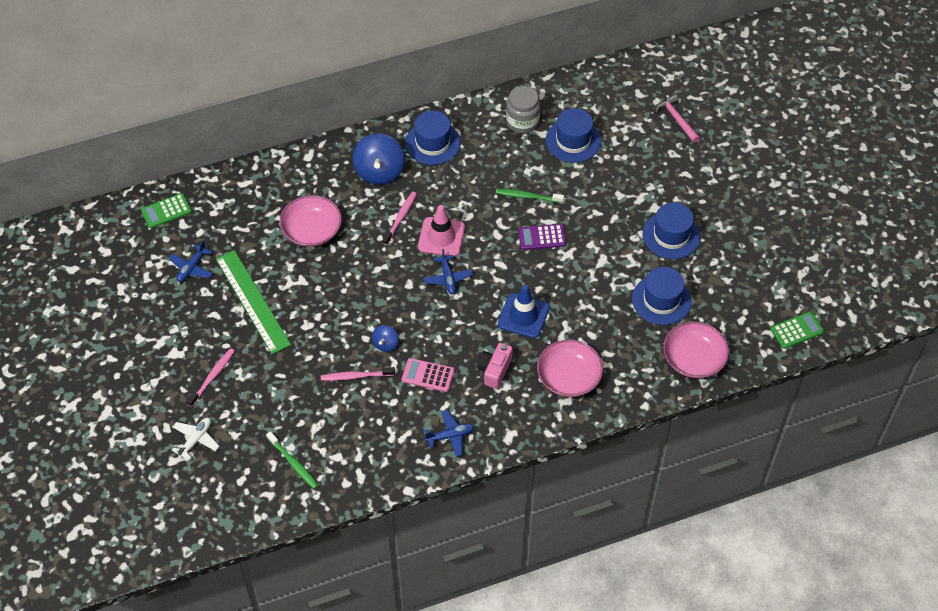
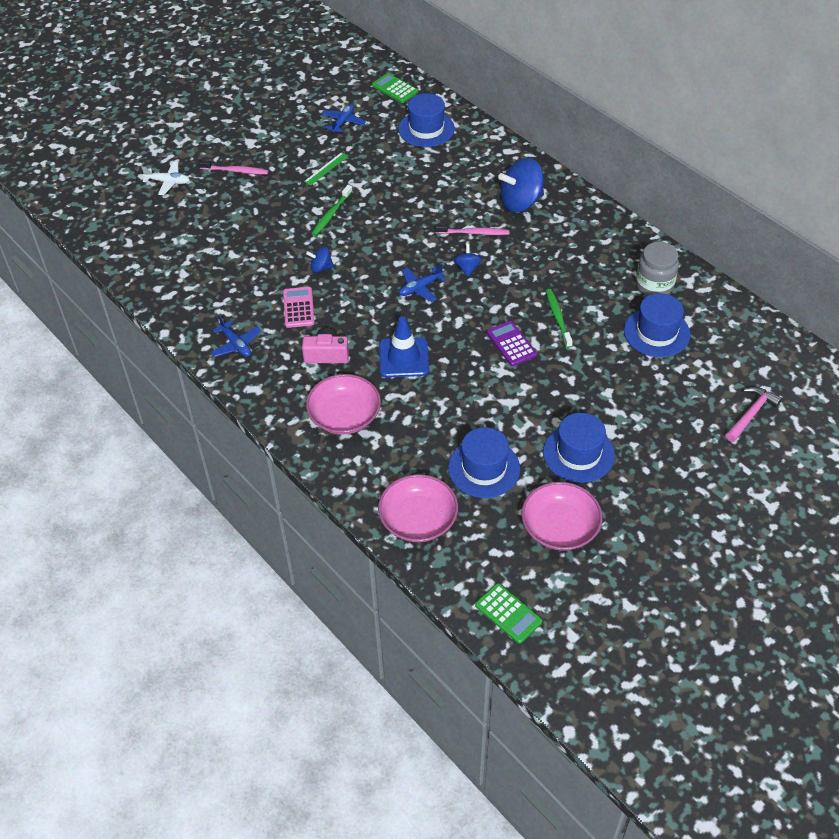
camera: 70 degrees right, 5 degrees down
(192, 268) = (343, 122): blue plane -> blue plane turned 105 degrees clockwise
(252, 301) = (326, 168): green ruler -> green ruler, size x0.44
(293, 463) = (166, 248): green toothbrush -> green toothbrush (331, 214)
(312, 230) = (425, 180): pink bowl -> pink bowl (560, 527)
(356, 376) = (275, 259): pink toothbrush -> none
(432, 143) = (580, 227): blue hat -> blue hat (426, 129)
(441, 237) = (467, 268): pink traffic cone -> blue spinning top

